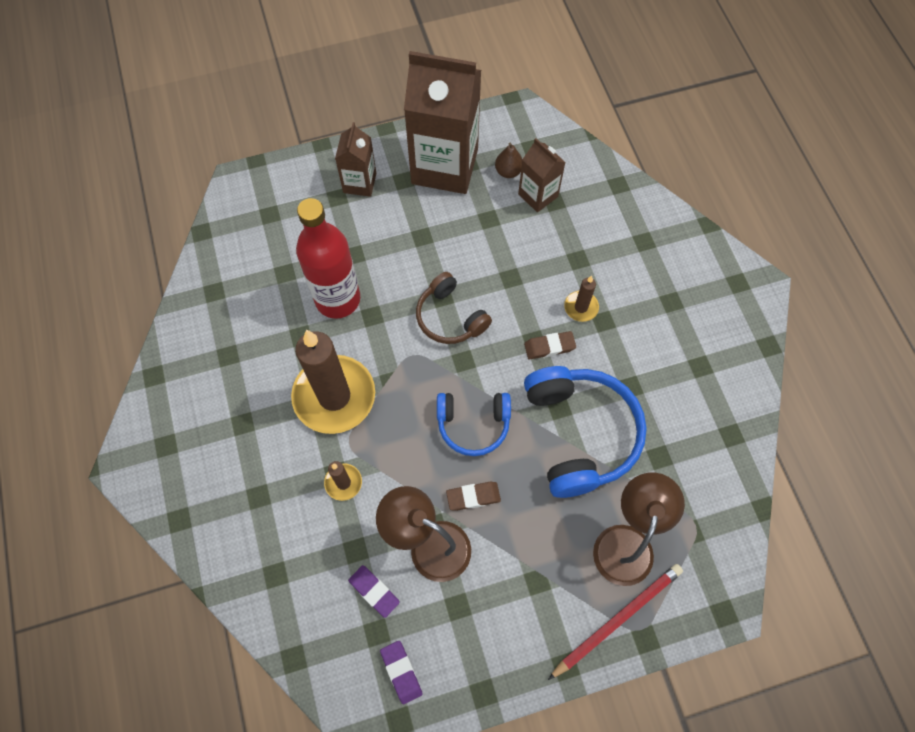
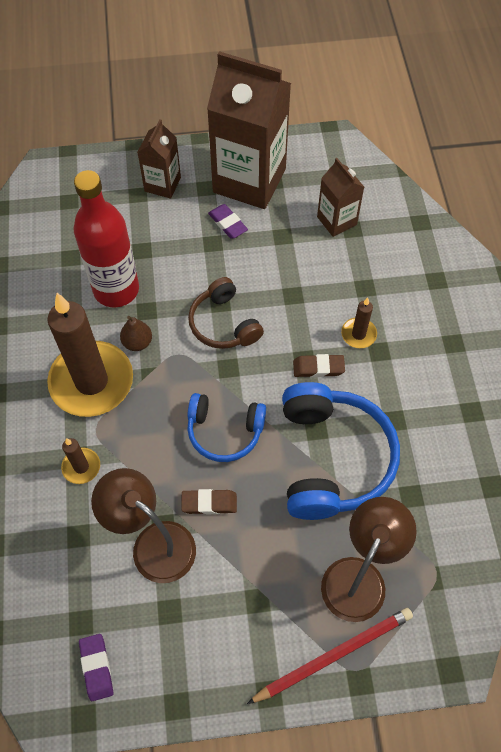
camera: 10 degrees right, 5 degrees down
(374, 591) = (87, 580): purple eraser -> purple eraser (228, 223)
(508, 171) = (311, 194): brown pear -> brown pear (137, 342)

